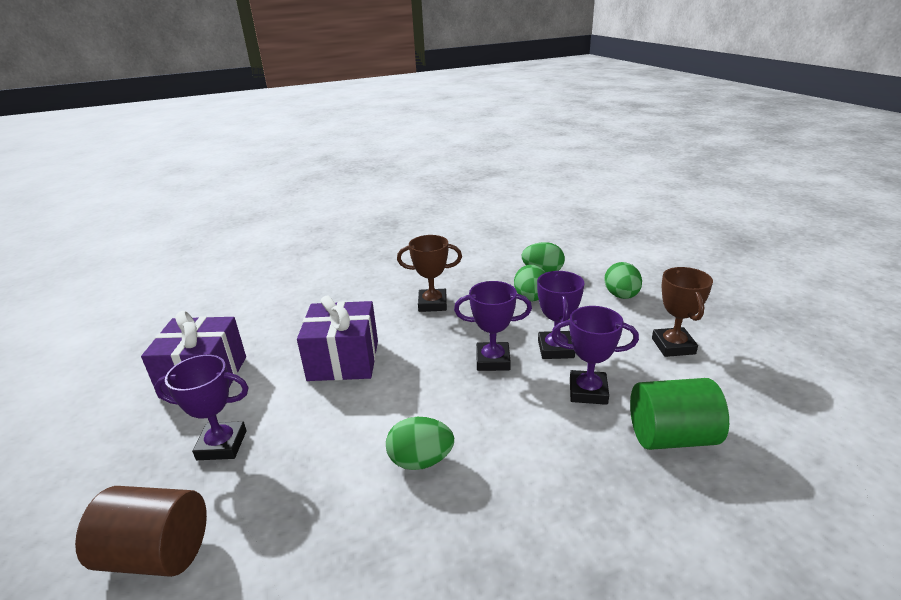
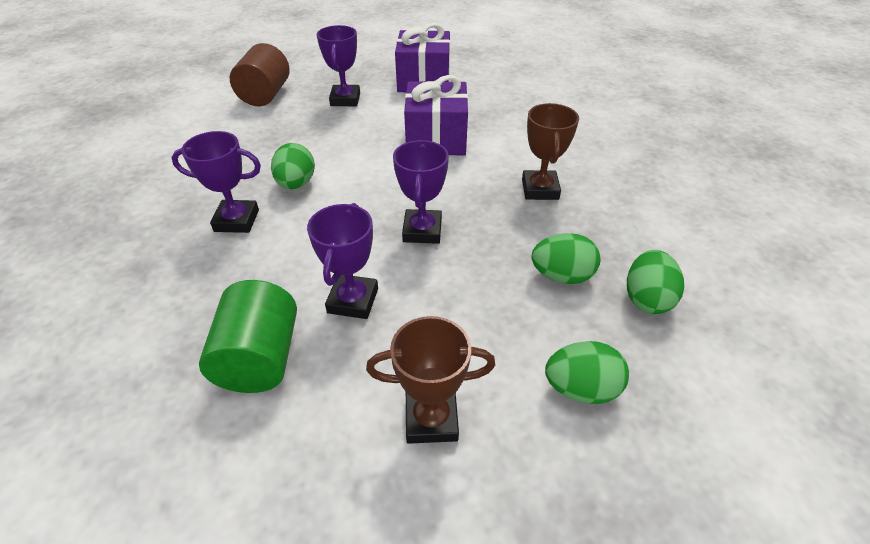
camera: 90 degrees right, 15 degrees up
(555, 349) = (438, 285): purple trophy -> purple trophy (237, 220)

